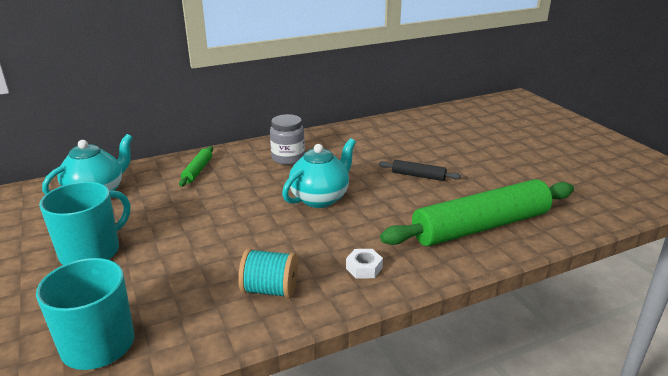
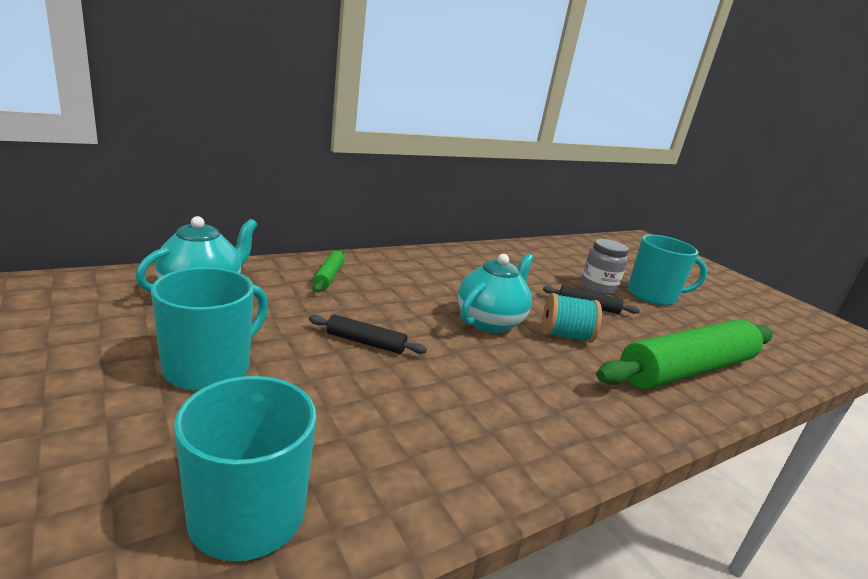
camera: 10 degrees left, 5 degrees down
(210, 224) = (365, 342): none -> black rolling pin
(270, 290) = (476, 436): turquoise spool -> turquoise spool (565, 335)
(288, 158) = (433, 273): grey jar -> grey jar (598, 287)
(364, 268) = (581, 412): white nut -> none
(489, 159) = (653, 295): none -> turquoise mug

